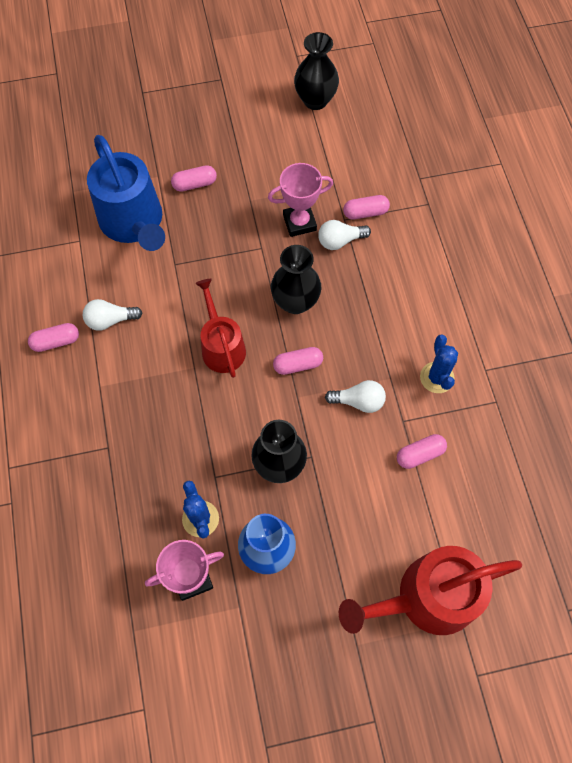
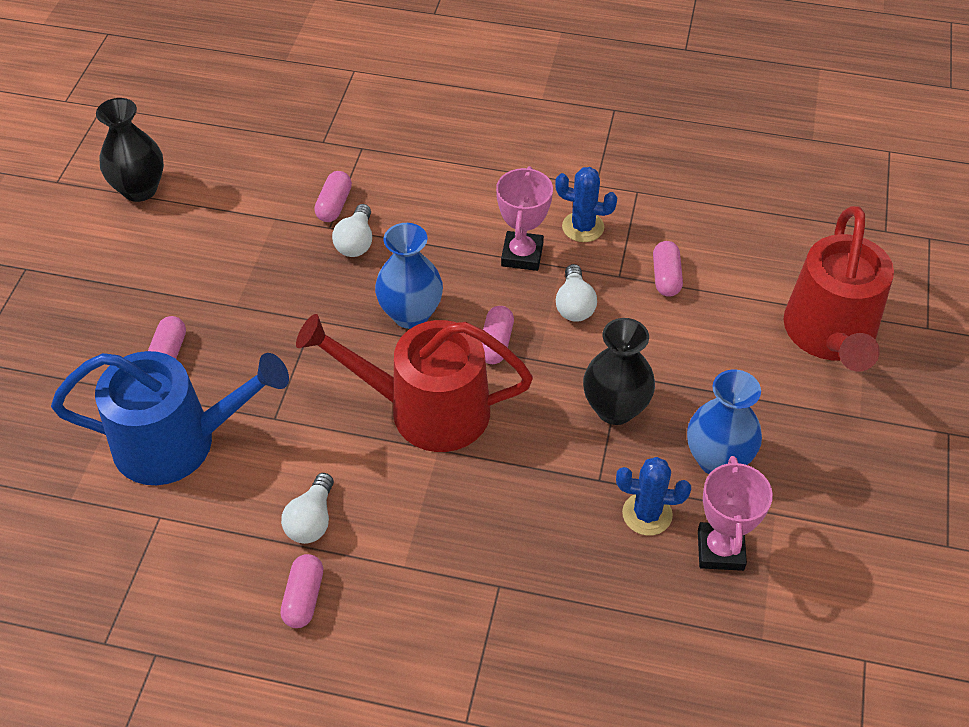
camera: 65 degrees left, 15 degrees down
(222, 346) = (426, 410): red watering can -> red watering can, size x1.59
(295, 302) = (411, 314): black vase -> blue vase
(299, 222) = (304, 270): pink trophy -> pink trophy (522, 255)
(358, 401) = (574, 305): white light bulb -> white light bulb turned 150 degrees clockwise

